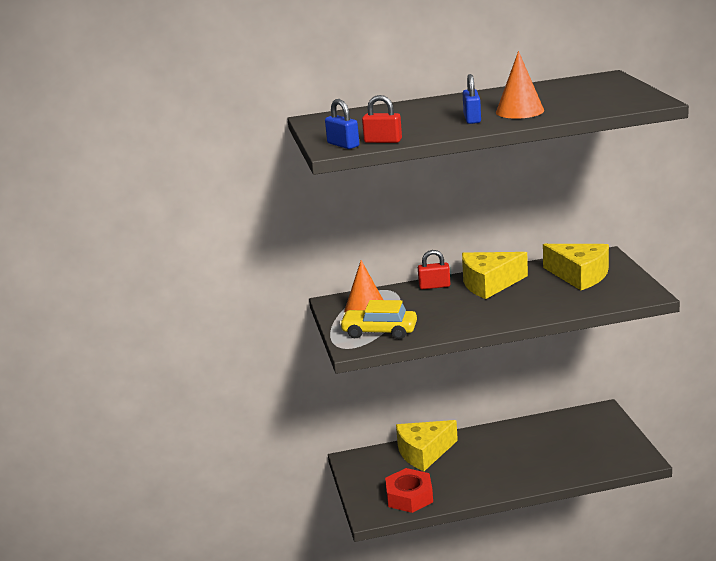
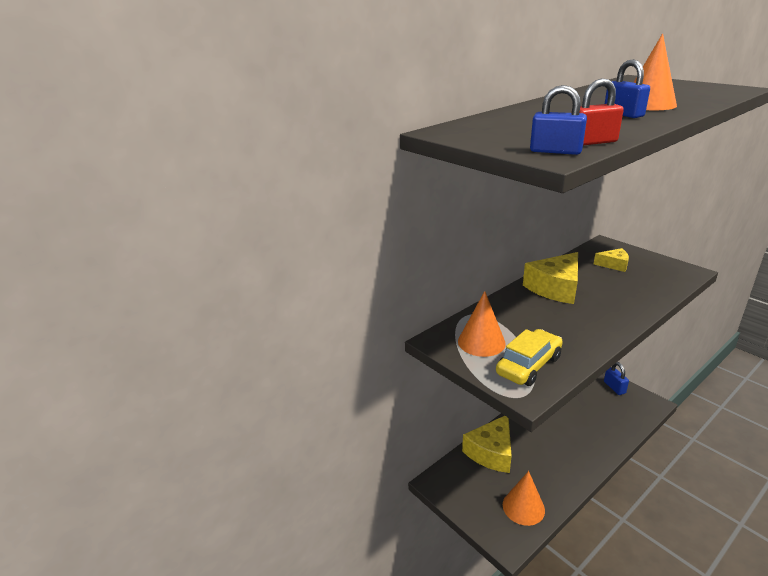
camera: 30 degrees left, 5 degrees up
(379, 331) = (528, 365): yellow car -> yellow car turned 150 degrees clockwise
(409, 496) = (523, 507): red nut -> orange cone
(434, 286) = (511, 300): red padlock -> none
(579, 275) = (614, 265): yellow cheese -> yellow cheese, size x0.53
(617, 435) = (614, 387): none -> blue padlock

